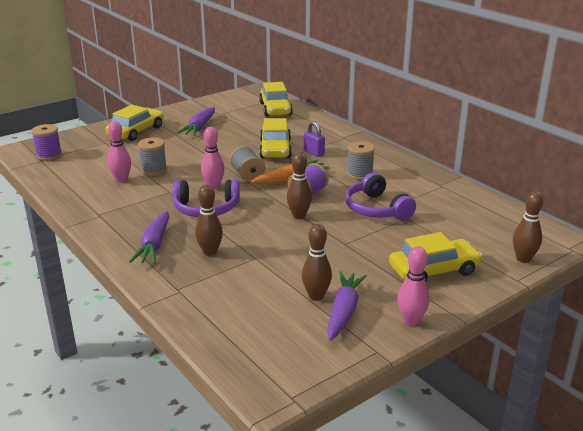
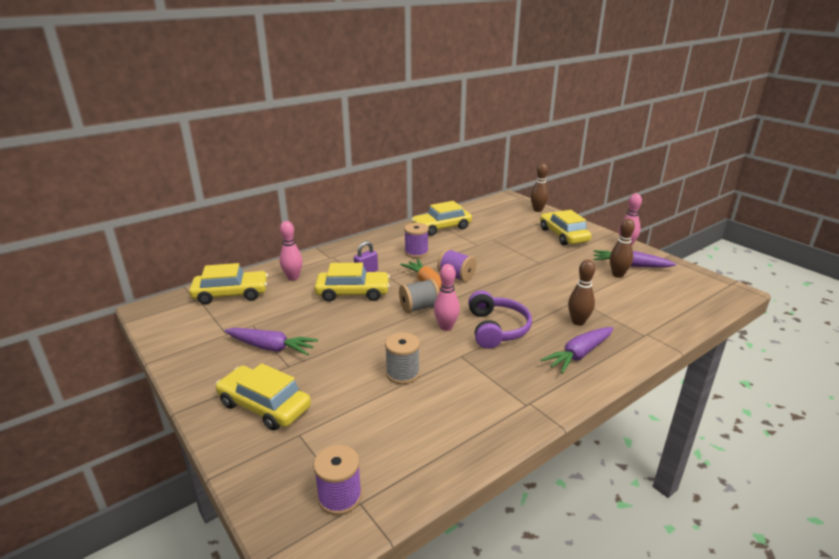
camera: 90 degrees left, 0 degrees up
(121, 180) = (432, 398): pink bowling pin -> pink bowling pin (293, 277)
(154, 245) = (579, 355): purple carrot -> purple carrot turned 135 degrees clockwise
(299, 216) = (500, 280): brown bowling pin -> none
(360, 174) = (416, 252): grey spool -> purple spool
(376, 209) = (480, 249): purple headphones -> none
(430, 188) = (441, 227): none -> yellow car

